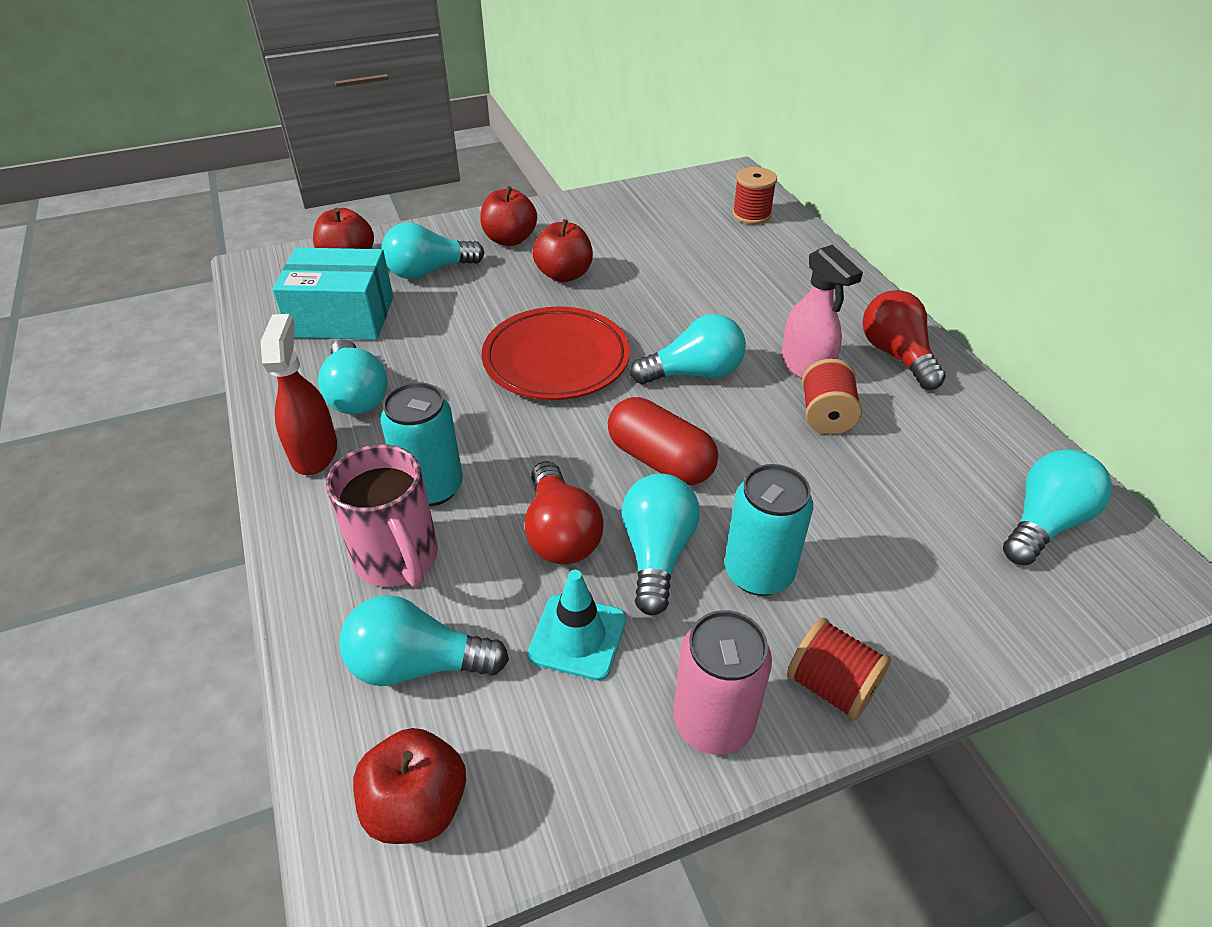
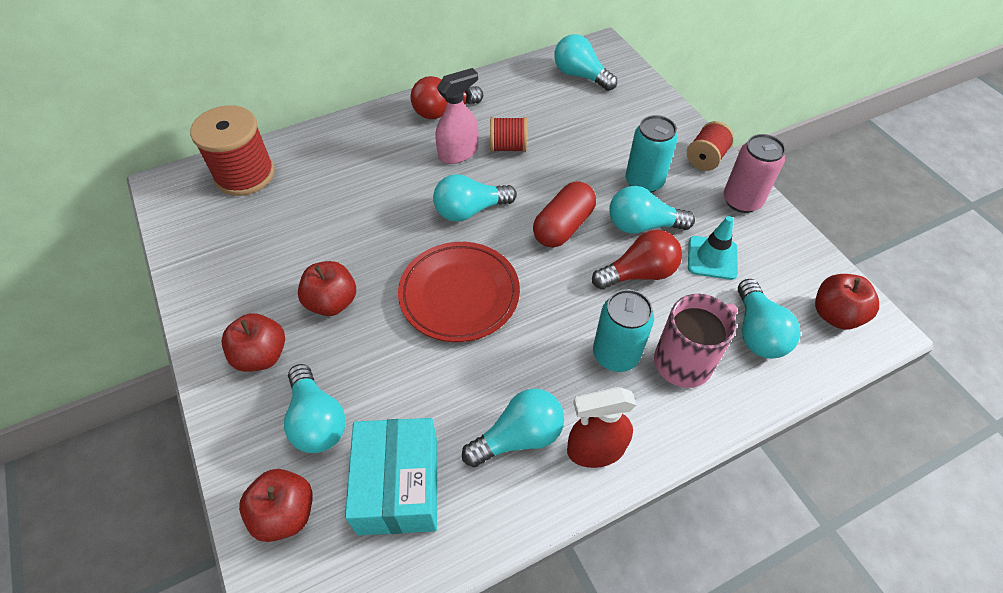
camera: 95 degrees left, 10 degrees up
(694, 373) = (470, 210): turquoise light bulb -> turquoise light bulb turned 90 degrees counterclockwise
(751, 214) = (245, 175): red spool -> red spool, size x1.71

